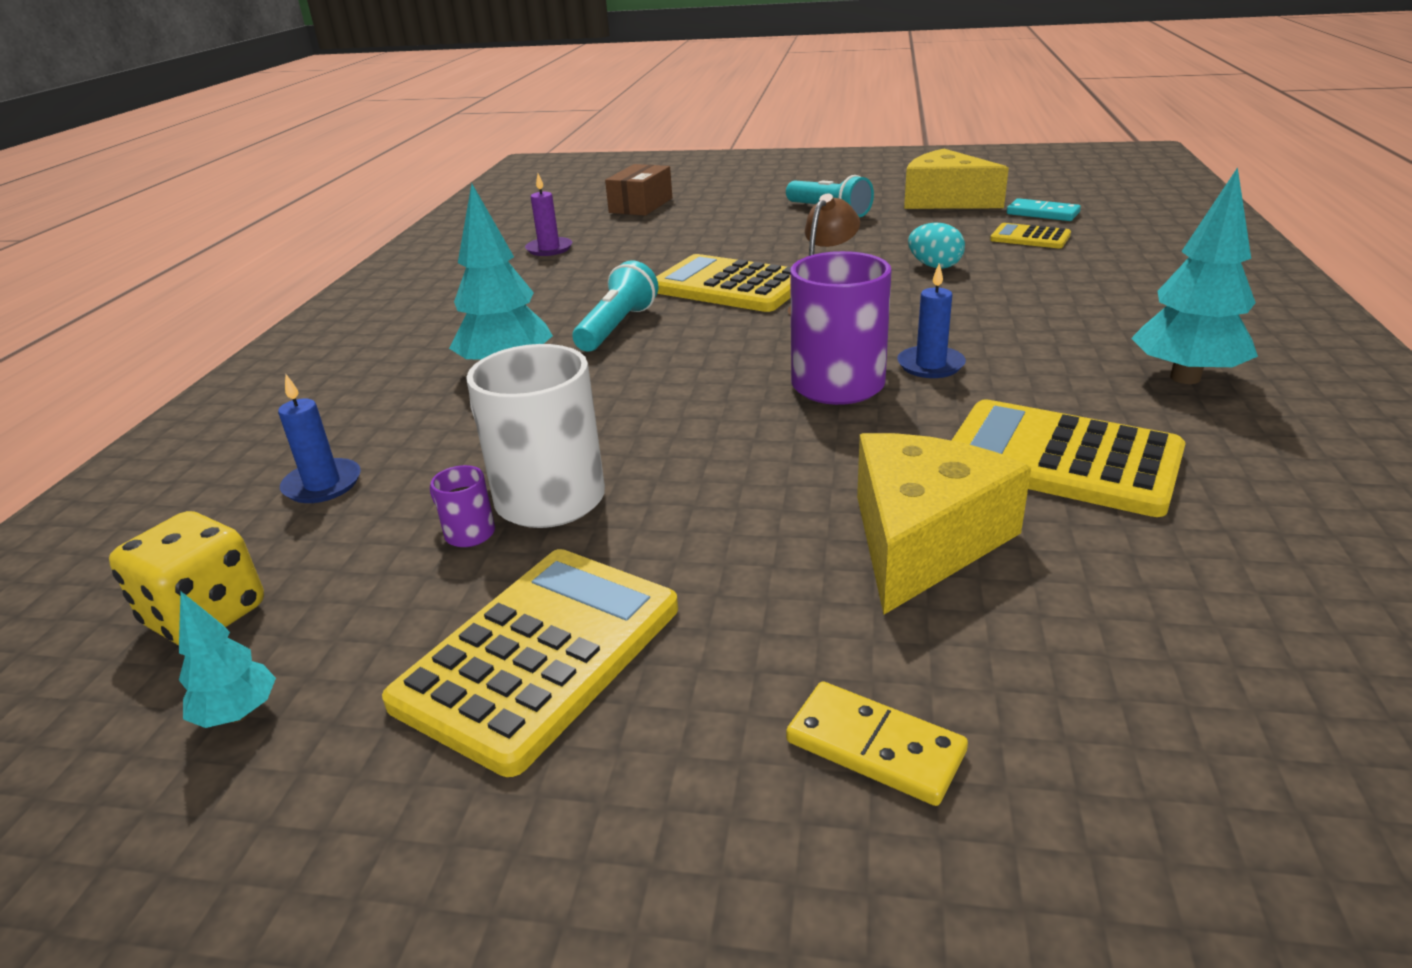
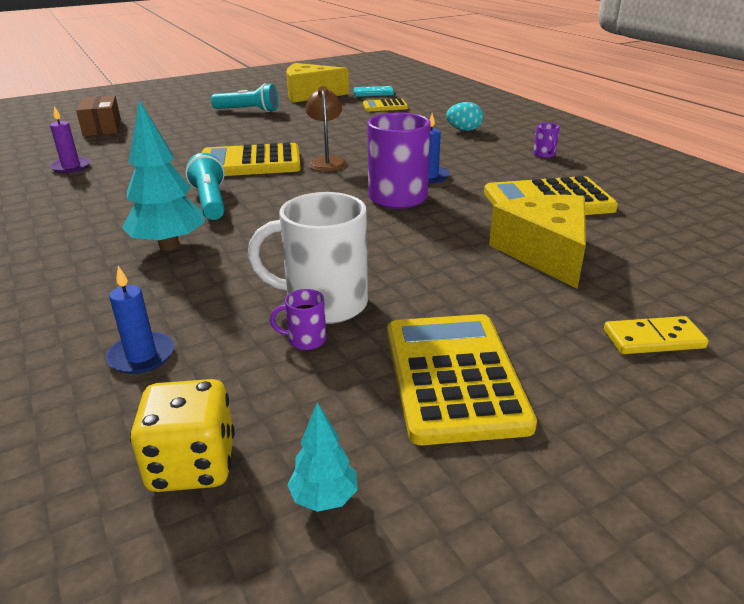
camera: 40 degrees left, 0 degrees up
(934, 266) = (357, 129): turquoise egg -> turquoise egg (464, 130)
(1185, 378) = (544, 154): turquoise tree -> purple mug

